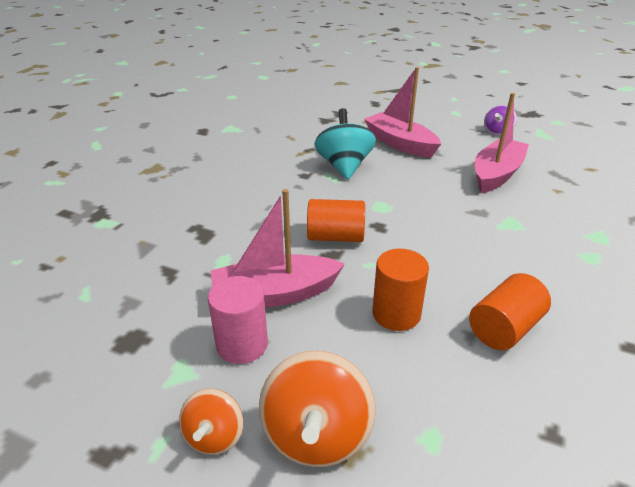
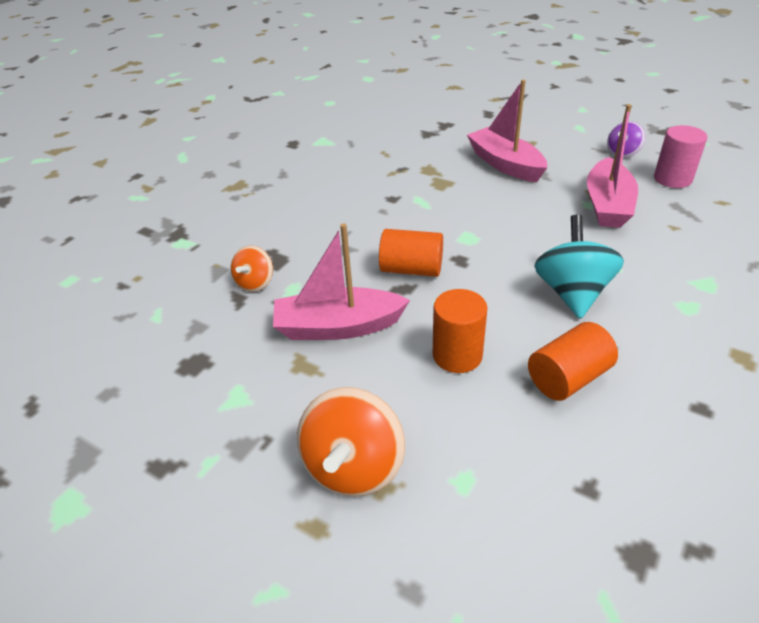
camera: 10 degrees right, 5 degrees up
(214, 436) = (258, 459): orange spinning top -> orange spinning top (255, 283)
(242, 344) = (297, 375): pink cylinder -> pink cylinder (672, 179)
(344, 166) = (437, 189): turquoise spinning top -> turquoise spinning top (572, 293)
(496, 174) = (607, 205): pink boat -> pink boat turned 150 degrees clockwise

